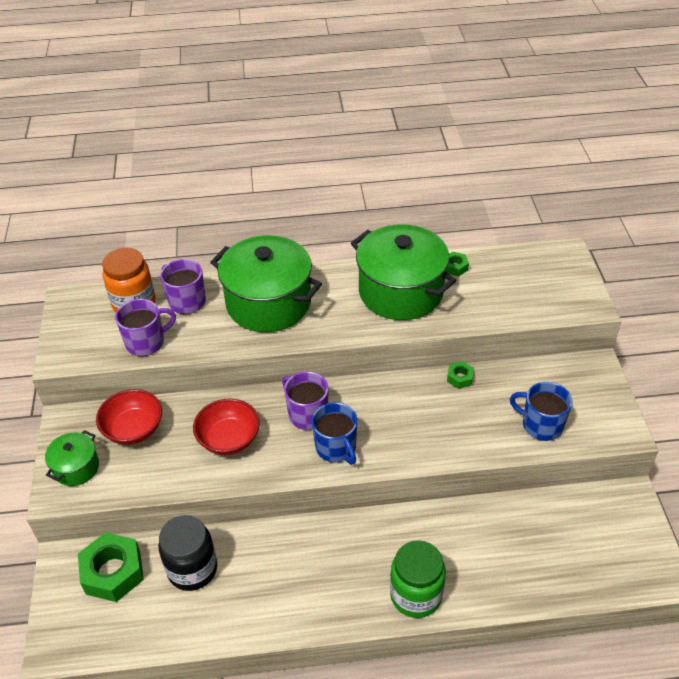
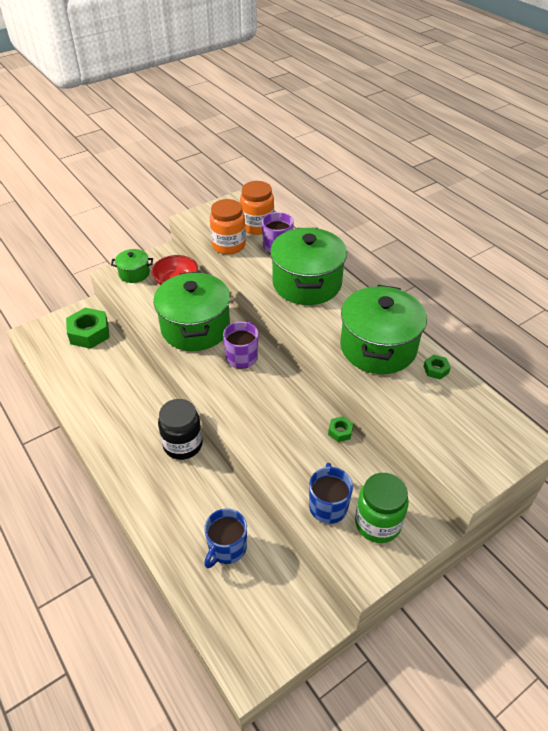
camera: 60 degrees right, 0 degrees up
(146, 342) = (229, 245): purple mug -> orange jar
(192, 569) = (108, 367): black jar -> black jar (183, 445)
(229, 439) = (195, 328): red bowl -> green pot
(336, 448) = (222, 384): blue mug -> blue mug (227, 548)
(416, 595) = (143, 494): green jar -> green jar (378, 523)

